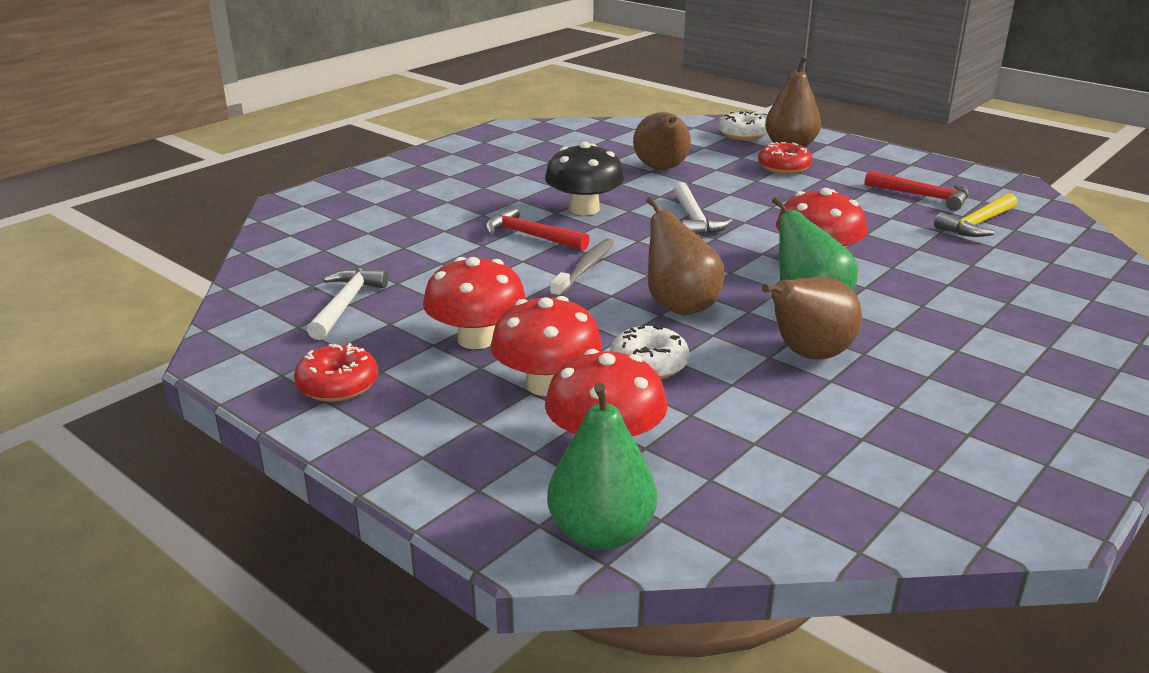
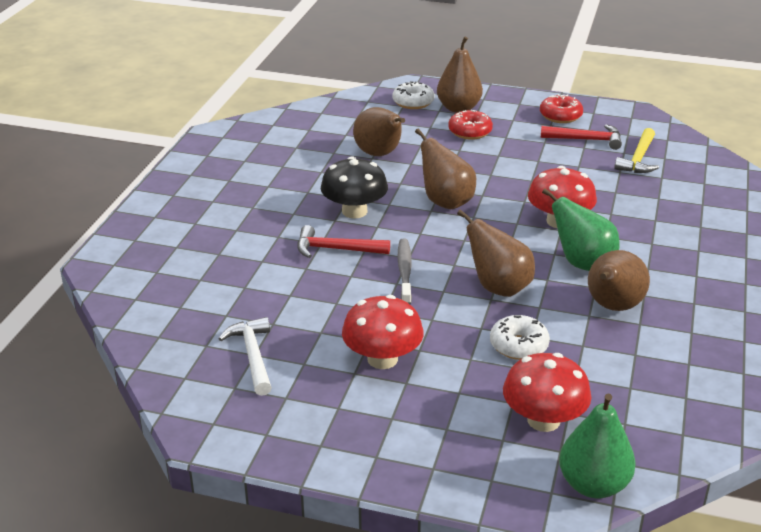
camera: 25 degrees left, 5 degrees up
(338, 385) = (319, 430): red donut -> red donut (560, 116)
(546, 384) = (465, 383): red mushroom -> none
(694, 220) = (445, 202): white hammer -> brown pear

